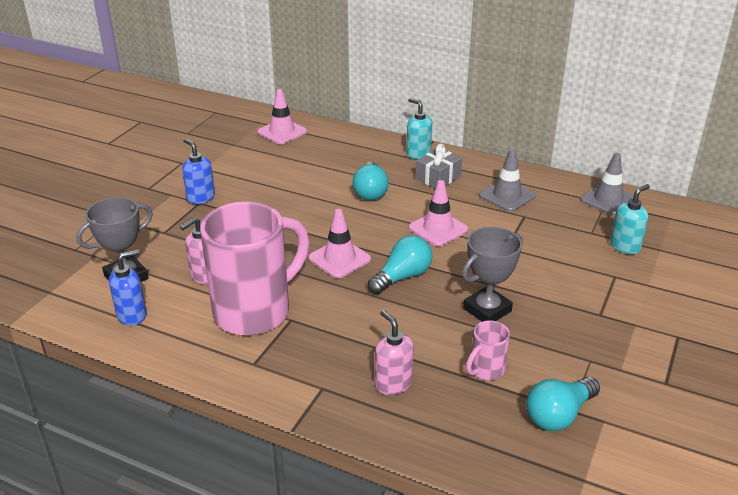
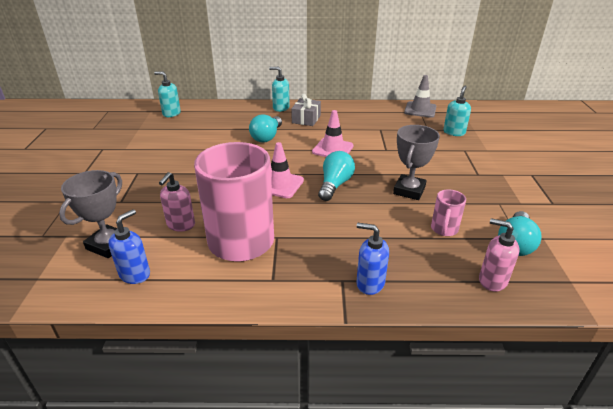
camera: 25 degrees left, 0 degrees up
(200, 198) = (136, 169): blue soap dispenser -> blue soap dispenser (370, 283)
(282, 132) = (171, 113): pink traffic cone -> turquoise soap dispenser
(370, 191) = (267, 137): turquoise light bulb -> turquoise light bulb turned 45 degrees clockwise
(393, 383) = (391, 259): pink soap dispenser -> pink soap dispenser (492, 280)
(507, 196) = (359, 120): grey traffic cone -> none

